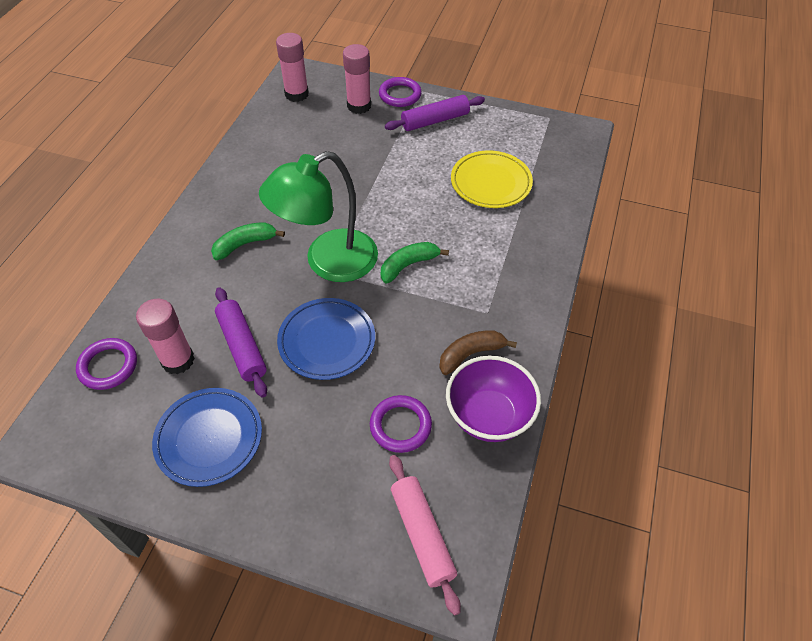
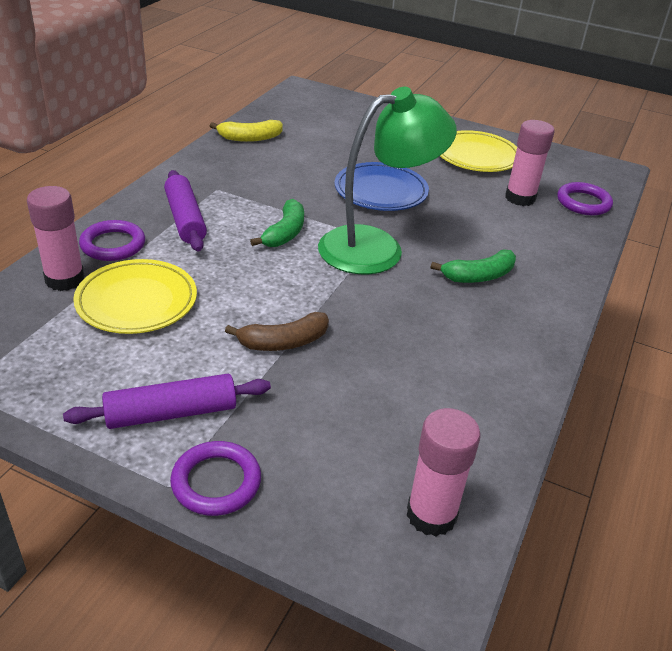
camera: 175 degrees left, 15 degrees down
(209, 438) = (476, 156): blue plate -> yellow plate
(242, 346) = (462, 199): purple rolling pin -> purple rolling pin (185, 219)
(359, 106) = (305, 466): pink glue stick -> pink glue stick (65, 279)
(400, 426) = (323, 143): purple ring -> purple ring (113, 245)
(408, 265) = (285, 233): green banana -> green banana turned 45 degrees counterclockwise
(422, 534) = (320, 105): pink rolling pin -> none
(470, 354) = (248, 168): brown banana -> brown banana (284, 342)
(488, 416) = (249, 138): purple bowl -> yellow banana

